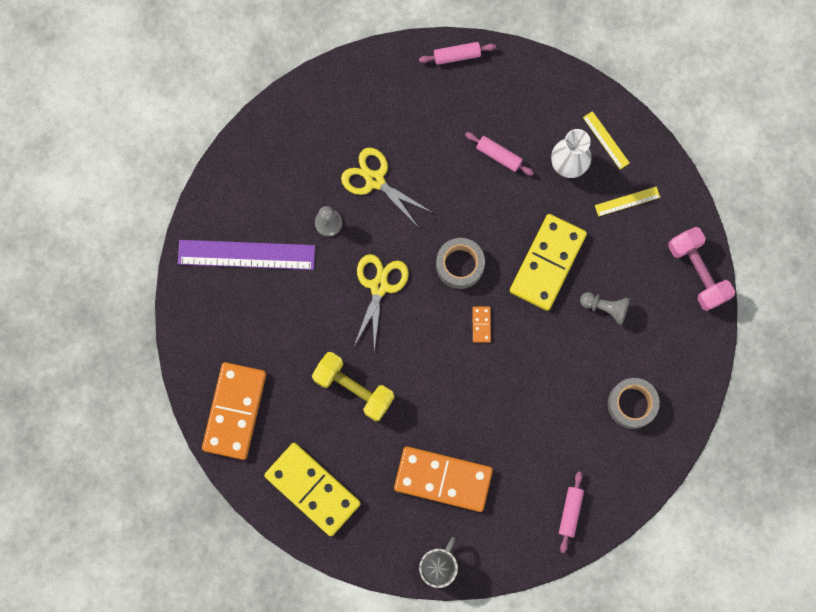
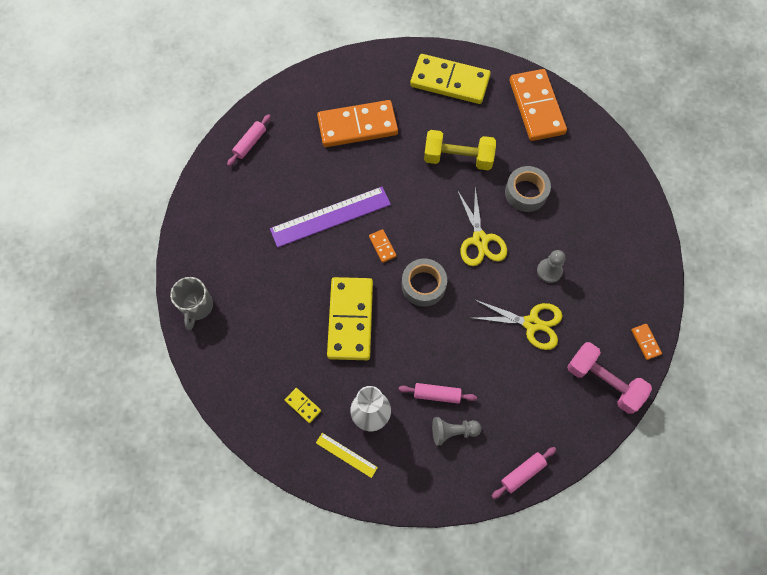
camera: 155 degrees right, 10 degrees down
(246, 255) = (598, 217): purple ruler -> purple ruler (330, 216)
(278, 115) = (645, 342): none -> orange domino
(438, 566) = (333, 71): grey mug -> grey mug (197, 307)
(570, 512) = (250, 143): pink rolling pin -> pink rolling pin turned 45 degrees clockwise
(605, 308) = (284, 304): grey pawn -> grey pawn (453, 431)
(627, 201) = (303, 405): yellow ruler -> yellow domino
(632, 404) = (232, 238): grey tape -> grey tape (526, 192)
(697, 272) = (215, 370): pink dumbbell -> pink dumbbell (603, 381)

